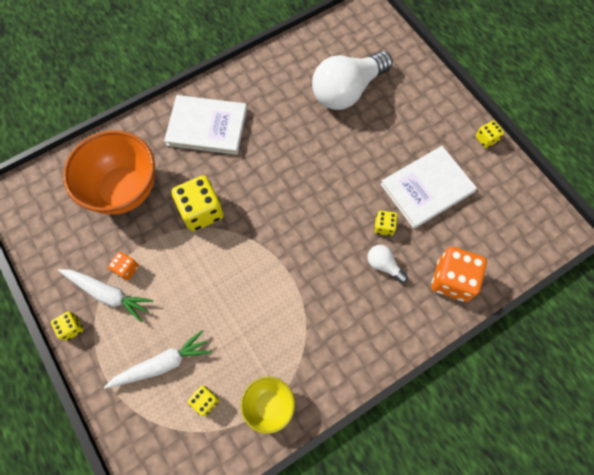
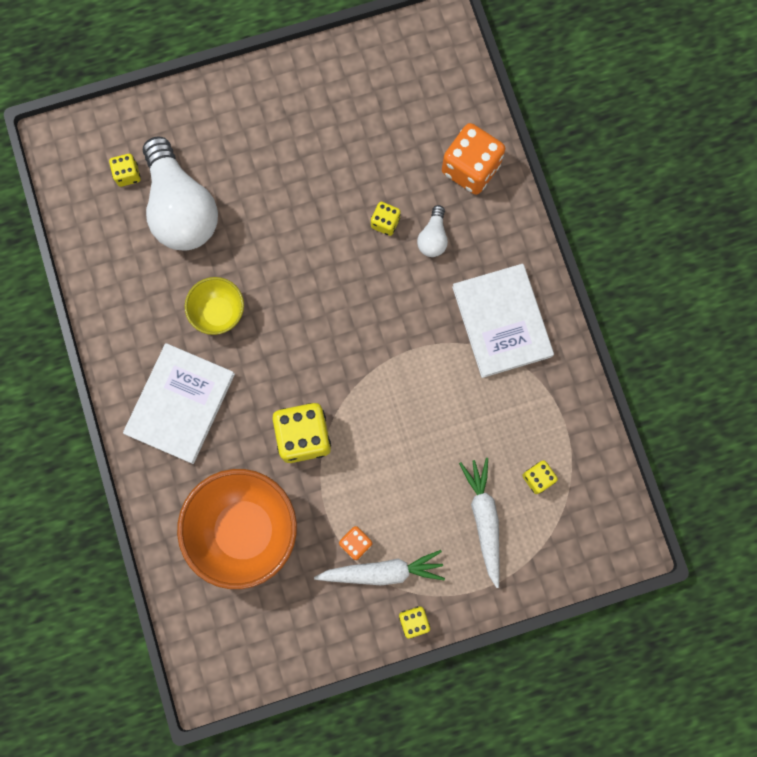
camera: 75 degrees left, 10 degrees up
(107, 294) = (382, 571): white carrot -> white carrot turned 45 degrees clockwise
(269, 405) = (559, 409): yellow bowl -> yellow bowl (219, 313)
(384, 265) = (433, 238): white light bulb -> white light bulb turned 45 degrees counterclockwise
(427, 188) = (349, 156): white book -> white book (502, 321)
(486, 139) = (304, 64): yellow dice -> yellow dice (127, 174)

